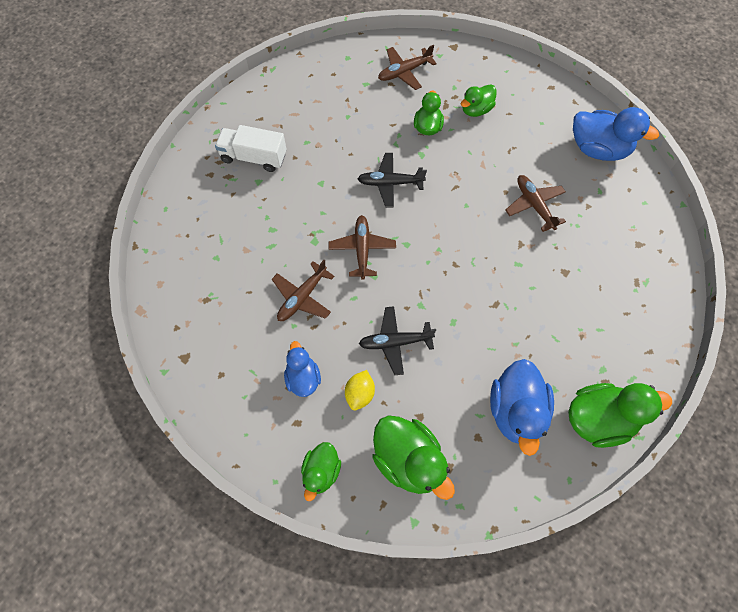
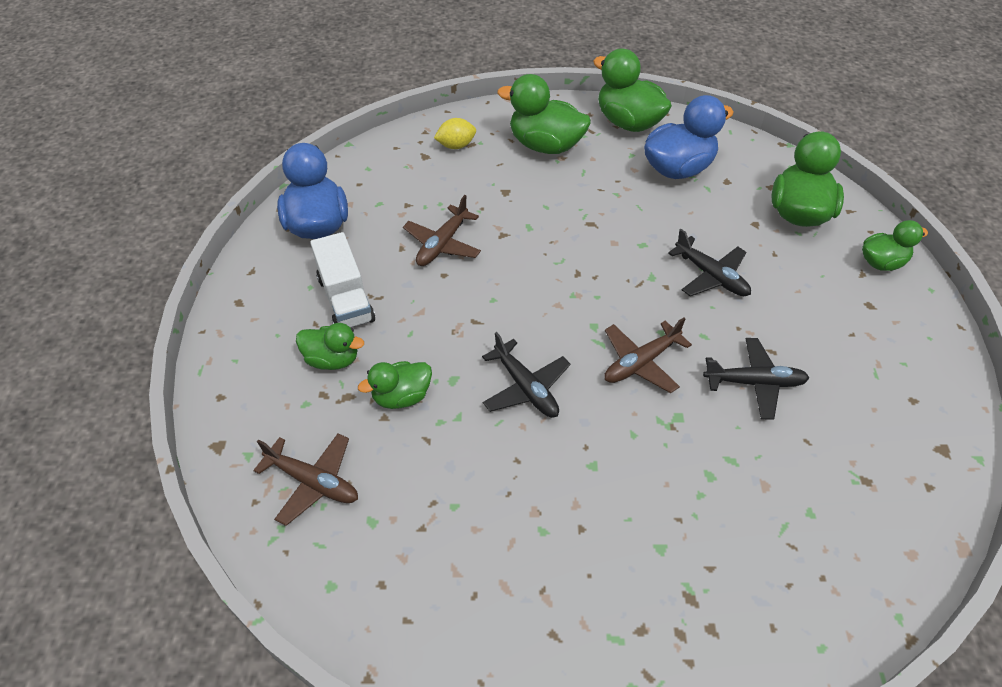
camera: 125 degrees left, 15 degrees down
(254, 157) = (629, 586): white truck -> white truck (346, 299)
(302, 297) = (755, 383): brown plane -> black plane
(303, 378) = (828, 326): blue duck -> none
(360, 394) = (788, 274): yellow lemon -> yellow lemon (456, 146)
(604, 333) = (545, 145): none -> green duck

